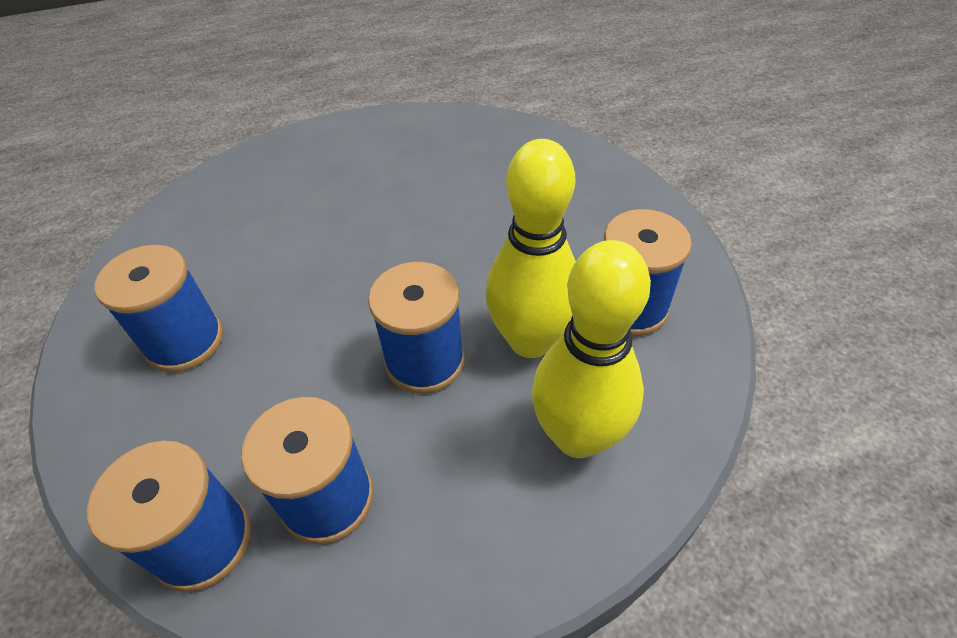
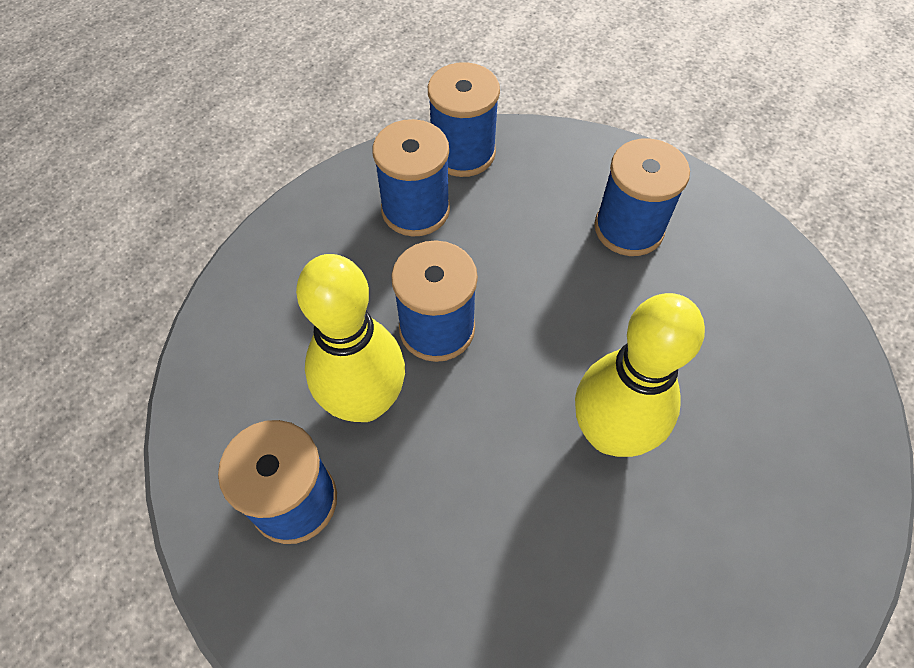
camera: 140 degrees right, 10 degrees up
(577, 436) = (276, 345): yellow bowling pin -> yellow bowling pin (610, 433)

